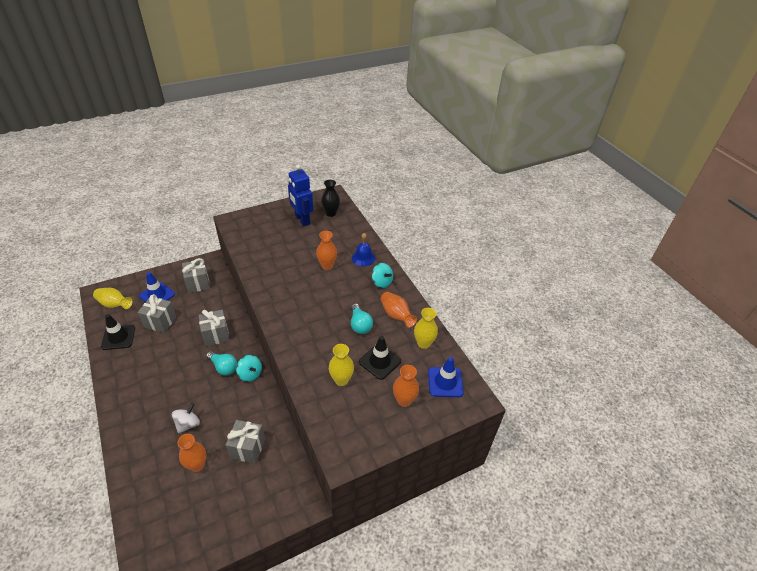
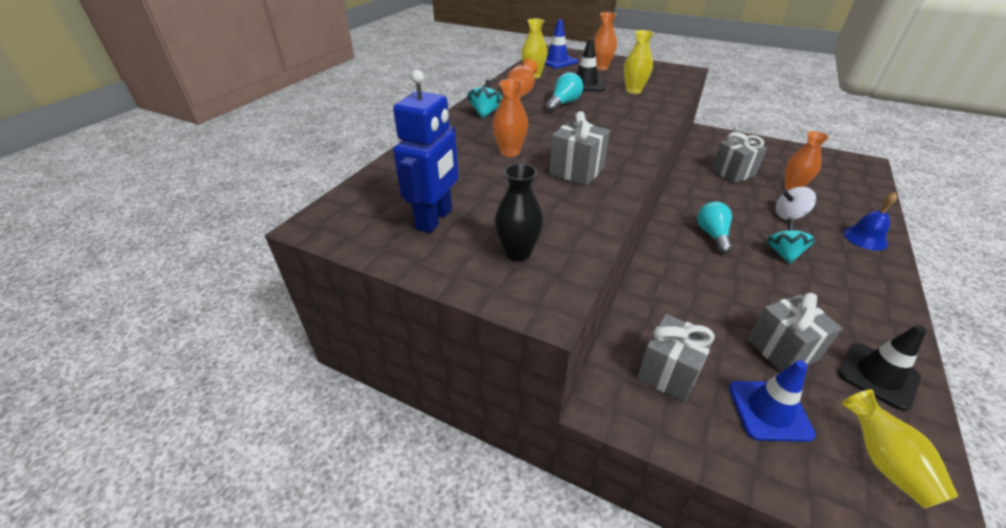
camera: 125 degrees left, 5 degrees down
(216, 335) = (696, 272): grey gift -> grey gift (576, 171)
(250, 374) = (684, 212): turquoise spinning top -> turquoise spinning top (783, 253)
(331, 213) = (382, 200): black vase -> black vase (518, 253)
(363, 258) = (458, 136): blue bell -> blue bell (865, 238)

